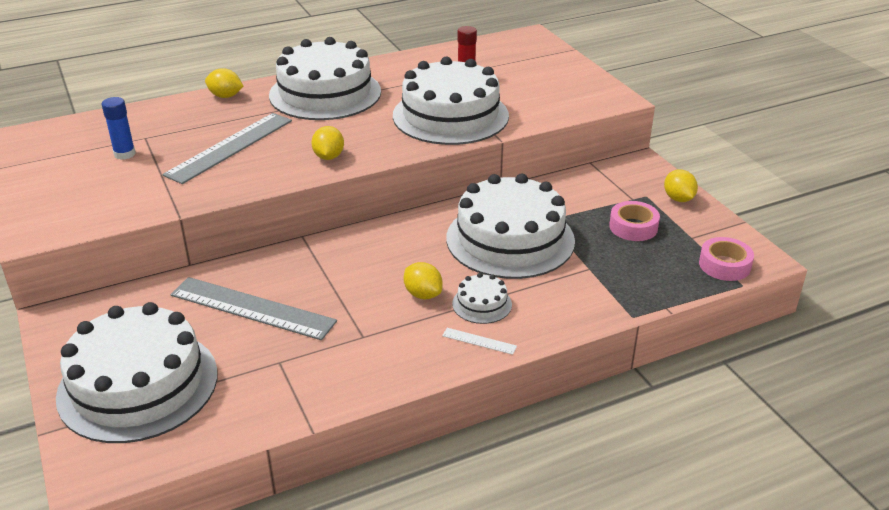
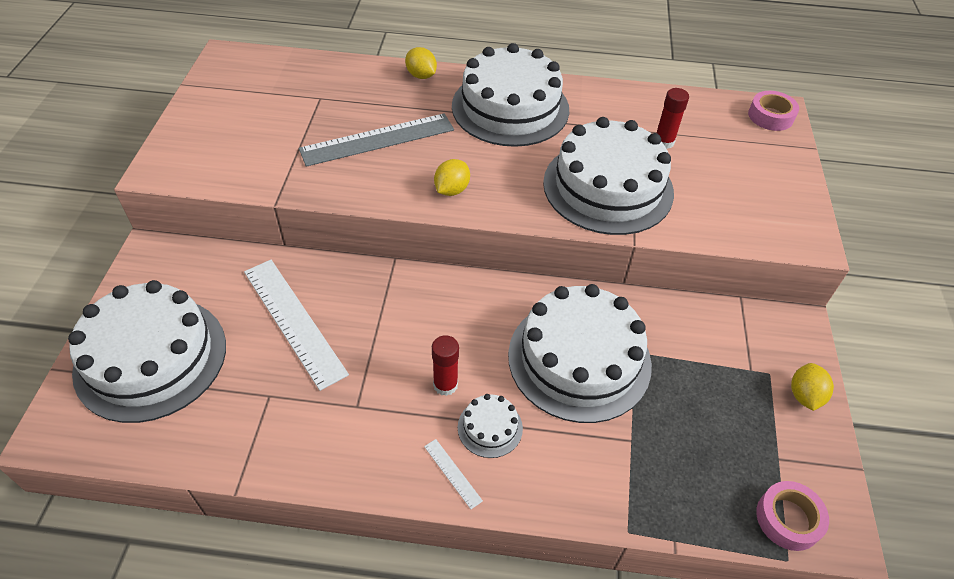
camera: 30 degrees right, 15 degrees up
(124, 154) = (290, 110): blue glue stick -> none
(252, 308) = (294, 321): grey ruler -> white ruler
(423, 294) = (445, 385): yellow lemon -> red glue stick
(633, 227) = (722, 409): pink tape -> pink tape (770, 116)

